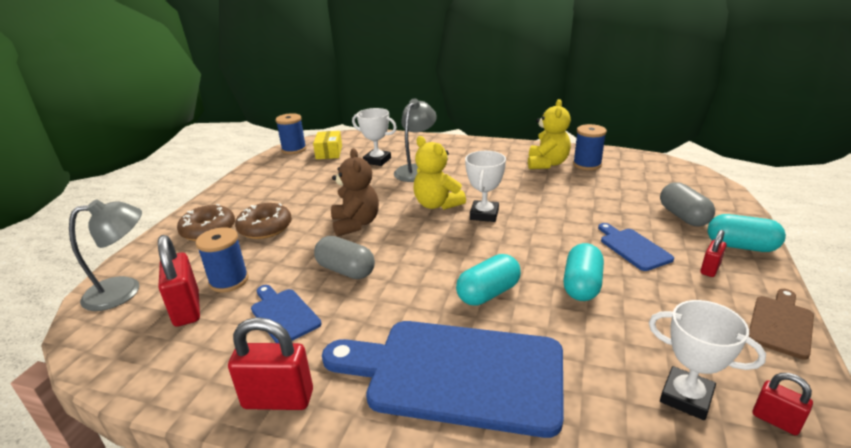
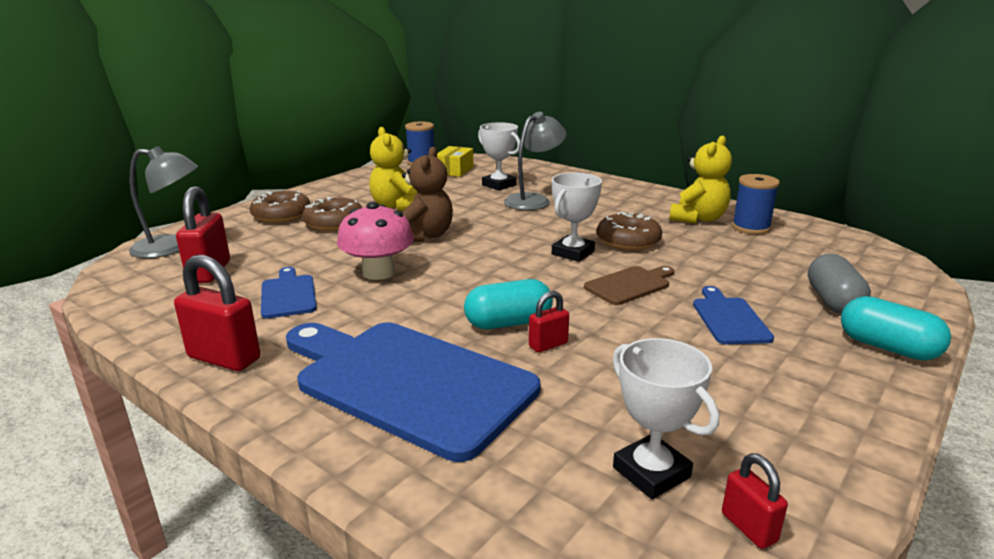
camera: 20 degrees right, 5 degrees down
(229, 281) = (264, 258): blue spool -> none
(346, 270) = (378, 272): grey capsule -> pink mushroom
(437, 204) = (527, 234): yellow teddy bear -> yellow teddy bear (397, 207)
(515, 194) = (628, 241): none -> brown donut
(581, 285) = (625, 340): turquoise capsule -> none
(710, 269) = (815, 361): red padlock -> red padlock (548, 345)
(781, 324) = (862, 438): brown cutting board -> brown cutting board (630, 285)

